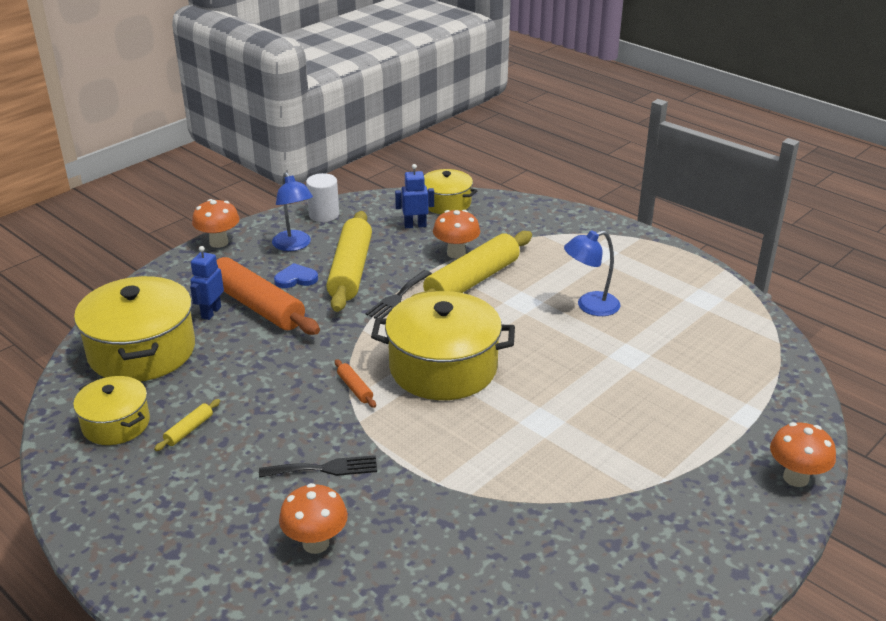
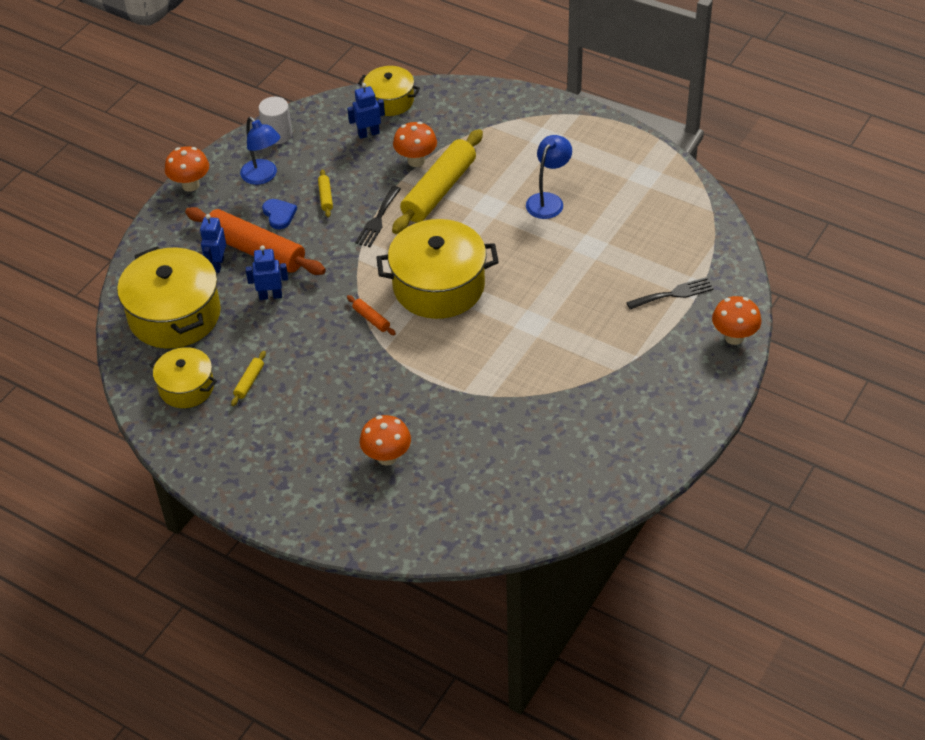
camera: 10 degrees left, 15 degrees up
(253, 349) = (270, 295): none -> blue robot
(296, 278) = (279, 214): blue heart -> blue heart turned 90 degrees clockwise
(324, 468) = (372, 395): black fork -> black fork (673, 294)
(350, 270) = (325, 197): yellow rolling pin -> yellow rolling pin, size x0.41
(590, 306) = (548, 200): blue lamp -> blue lamp turned 150 degrees clockwise

